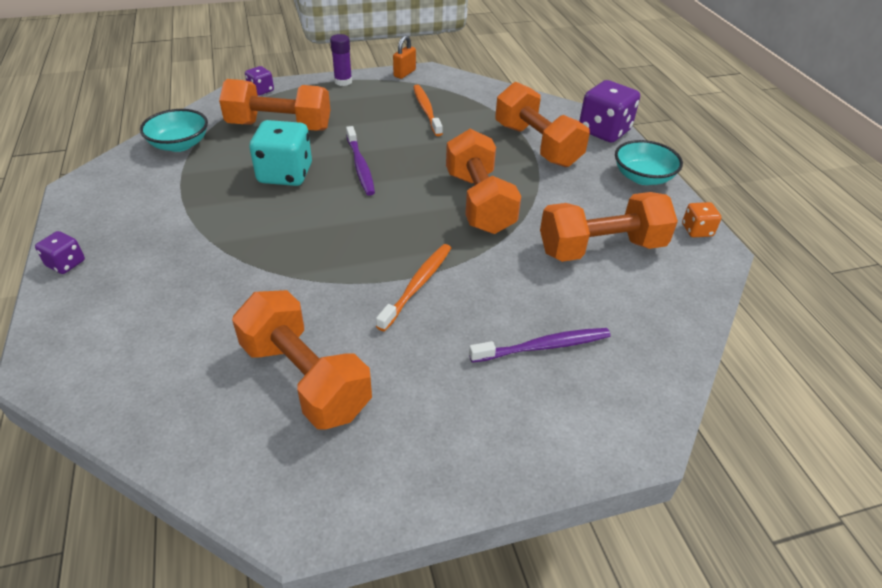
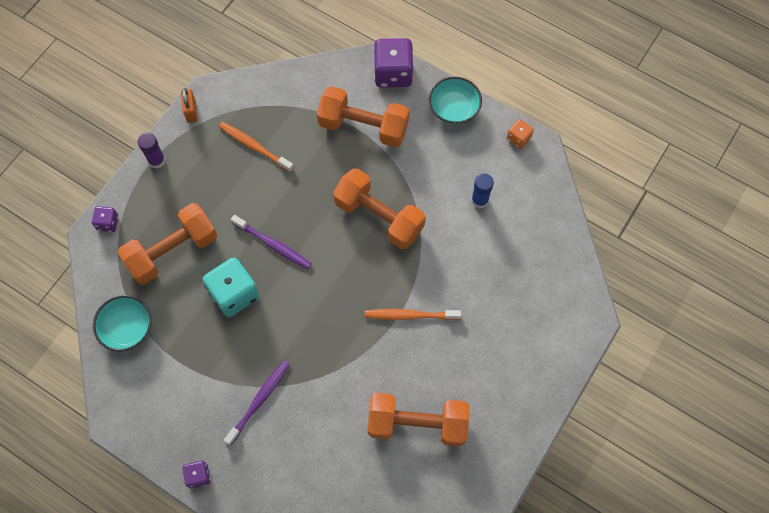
camera: 40 degrees left, 25 degrees up
(418, 285) = (409, 315): orange toothbrush -> orange toothbrush turned 75 degrees counterclockwise
(544, 346) = (508, 302): purple toothbrush -> purple toothbrush (259, 400)
(601, 248) = (479, 200): orange dumbbell -> blue glue stick

